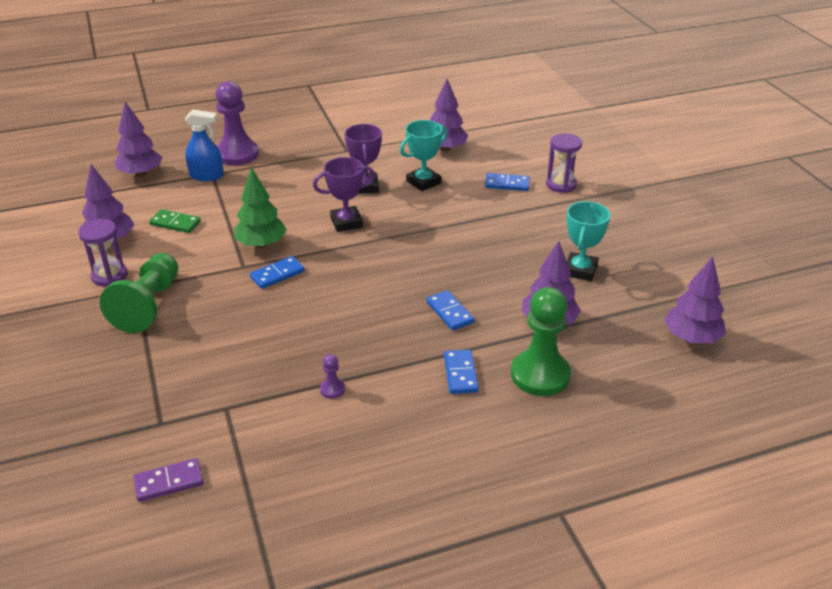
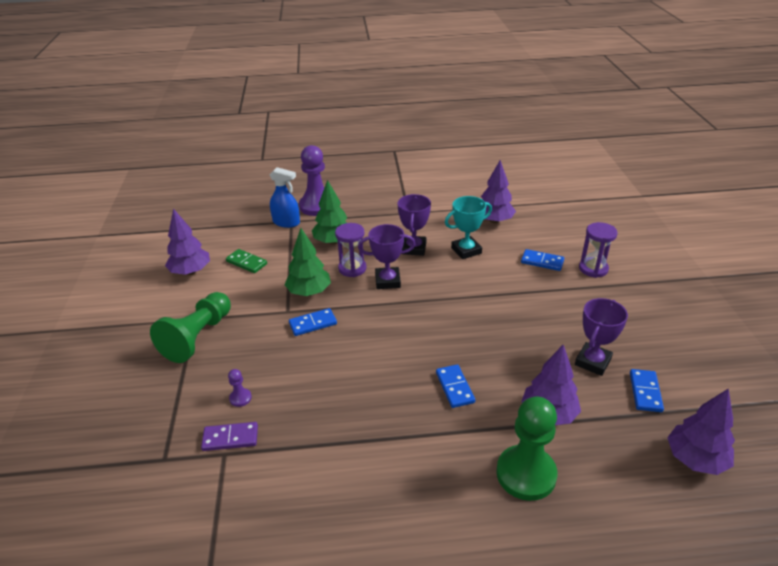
camera: 15 degrees right, 0 degrees up
(109, 276) = (177, 304): purple hourglass -> purple hourglass (352, 268)
(141, 174) = (236, 214): purple tree -> none
(169, 482) = (147, 525): purple domino -> purple domino (230, 438)
(270, 190) = (333, 241): none -> green tree
(332, 389) = (323, 452): purple pawn -> purple pawn (240, 398)
(460, 374) = (447, 458): blue domino -> blue domino (645, 392)
(580, 270) = (592, 362): turquoise trophy -> purple trophy

